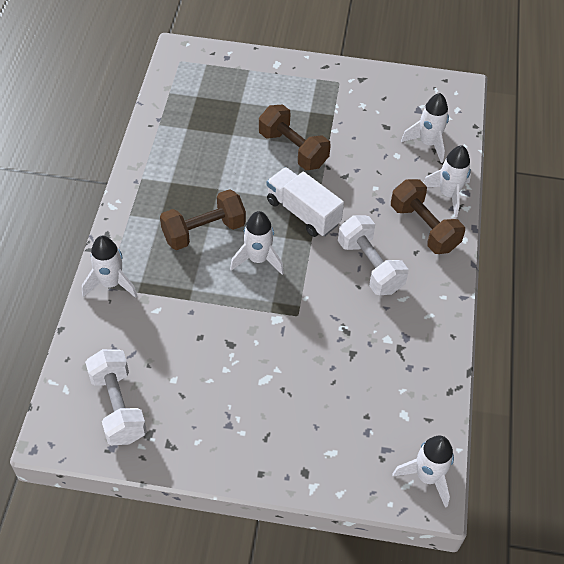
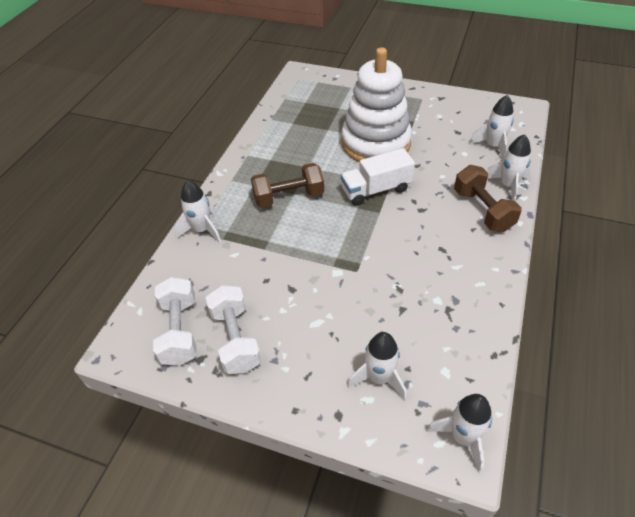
camera: 15 degrees right, 5 degrees down
(258, 259) = (330, 222): white rocket -> white rocket (379, 378)
(293, 149) = (375, 143): brown dumbbell -> white stacking toy
(303, 212) = (376, 190): white truck -> white truck turned 75 degrees counterclockwise
(370, 266) = (429, 237): white dumbbell -> white dumbbell (236, 339)

